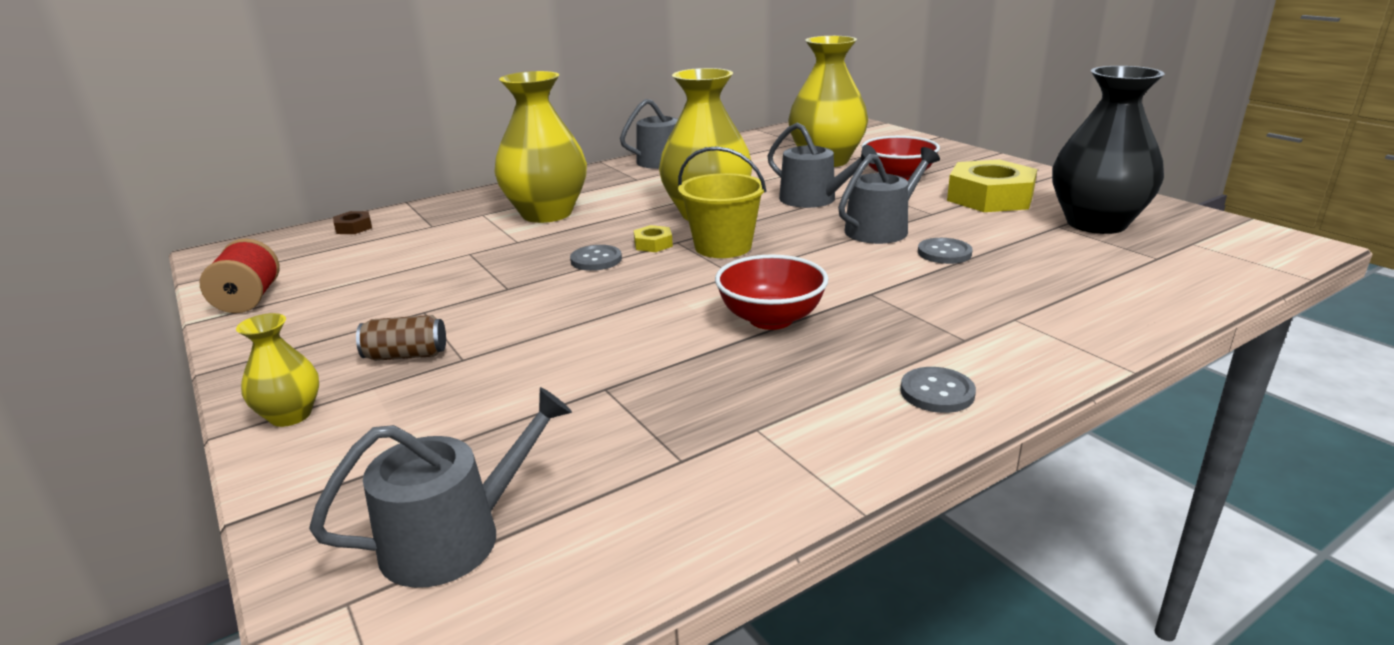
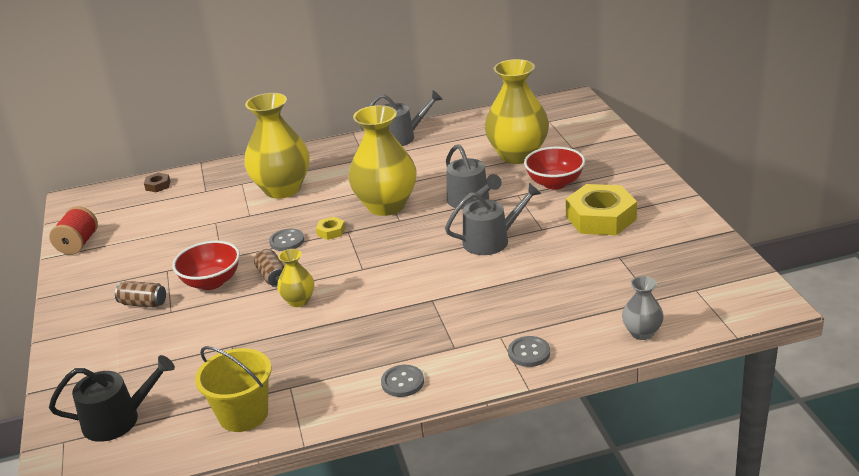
camera: 20 degrees right, 5 degrees up
(290, 415) = (73, 335): yellow vase -> yellow vase (298, 301)
(454, 537) = (118, 419): grey watering can -> black watering can
(606, 298) = (272, 277): none -> brown can
(723, 247) = (373, 241): yellow bucket -> yellow bucket (243, 414)
(771, 319) = (355, 311): red bowl -> red bowl (211, 282)
(944, 253) = (512, 271): grey button -> grey button (529, 353)
(1096, 223) = (649, 258): black vase -> none
(1193, 290) = (642, 333): none -> grey vase

